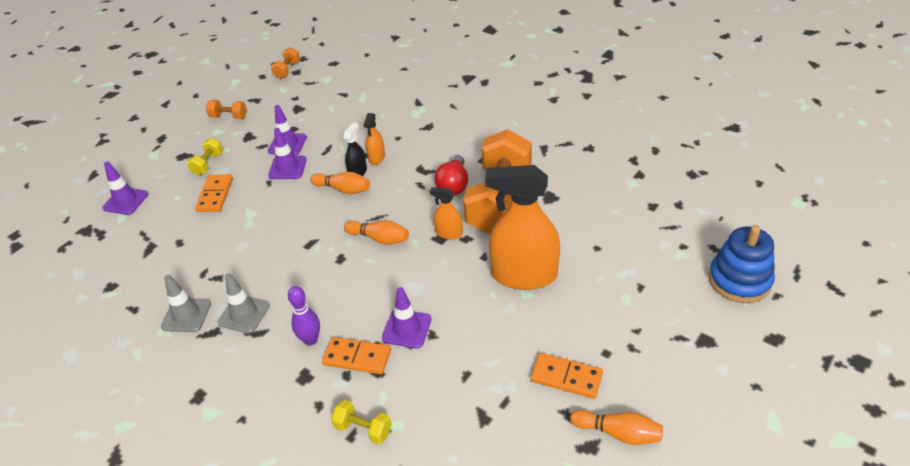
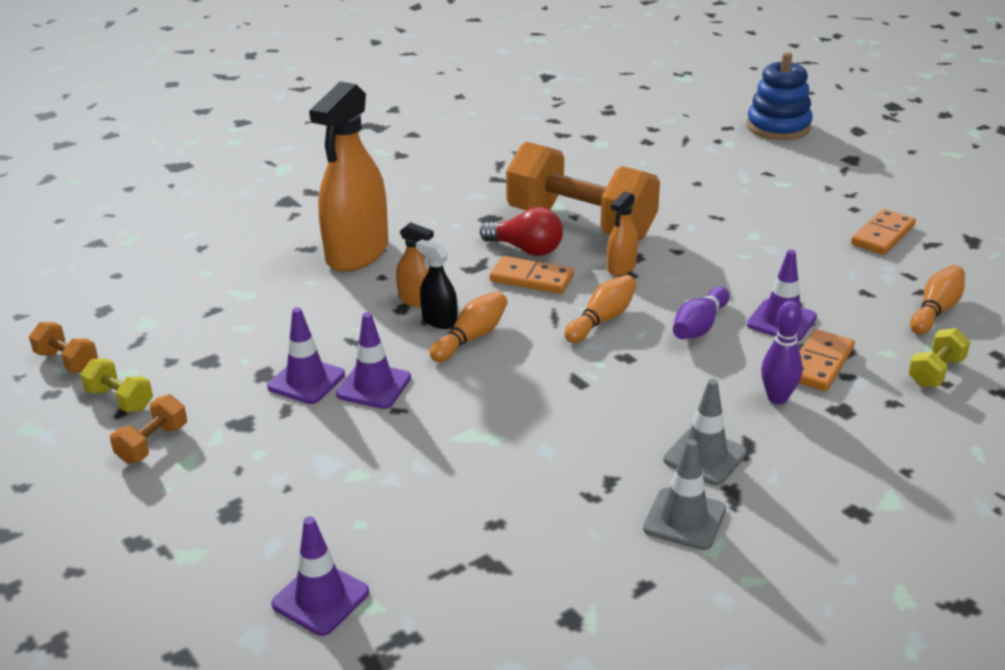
camera: 75 degrees left, 10 degrees down
(208, 164) = (287, 478): yellow dumbbell -> yellow dumbbell (120, 400)
(215, 195) = (389, 473): orange domino -> orange domino (531, 278)
(386, 286) = (699, 326): none -> purple bowling pin
(524, 275) = (721, 231): orange spray bottle -> orange spray bottle (357, 253)
(618, 433) = (957, 223): orange bowling pin -> orange bowling pin (935, 310)

